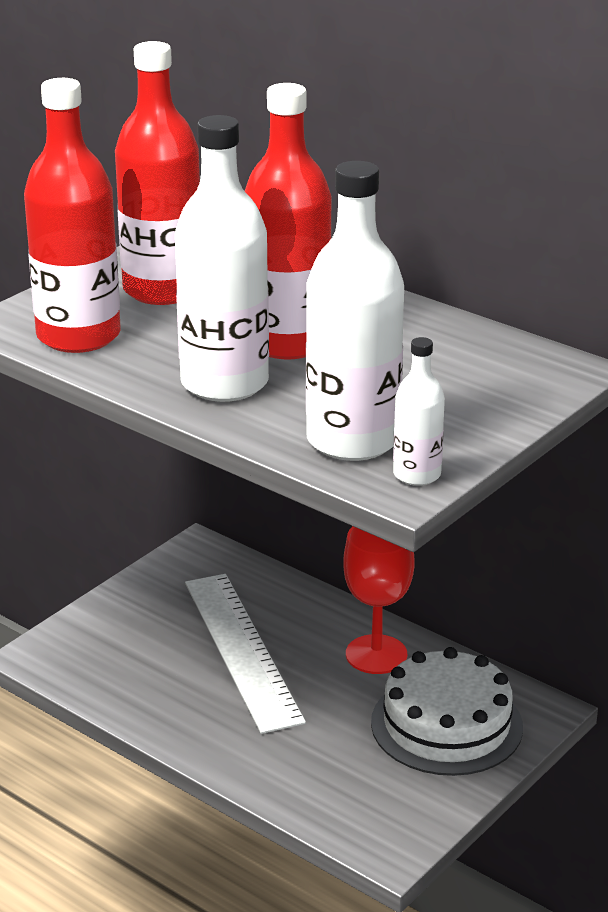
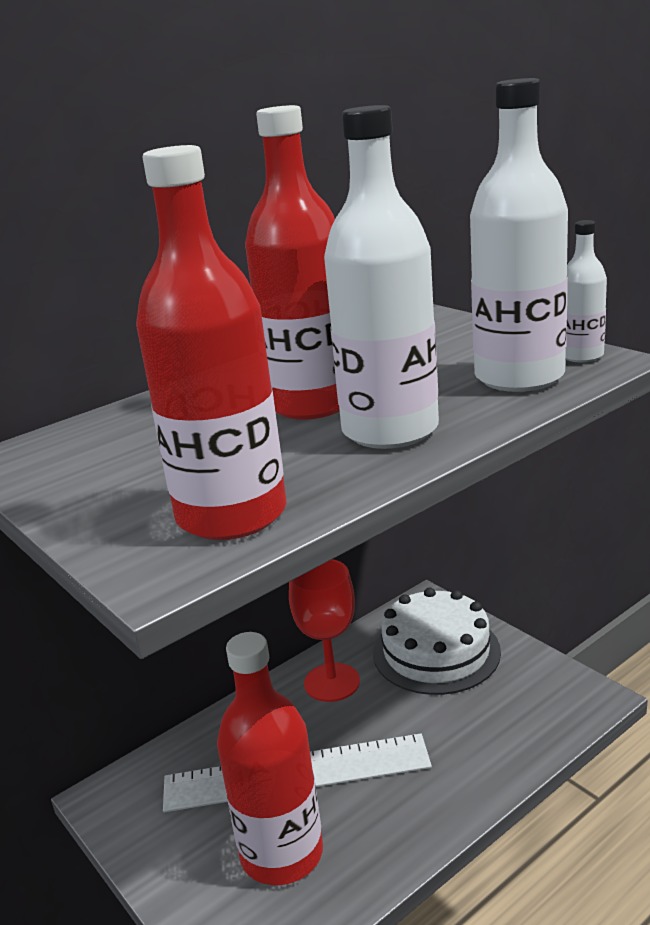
camera: 75 degrees left, 5 degrees down
(163, 290) = (141, 467): red bottle -> red bottle (282, 854)

